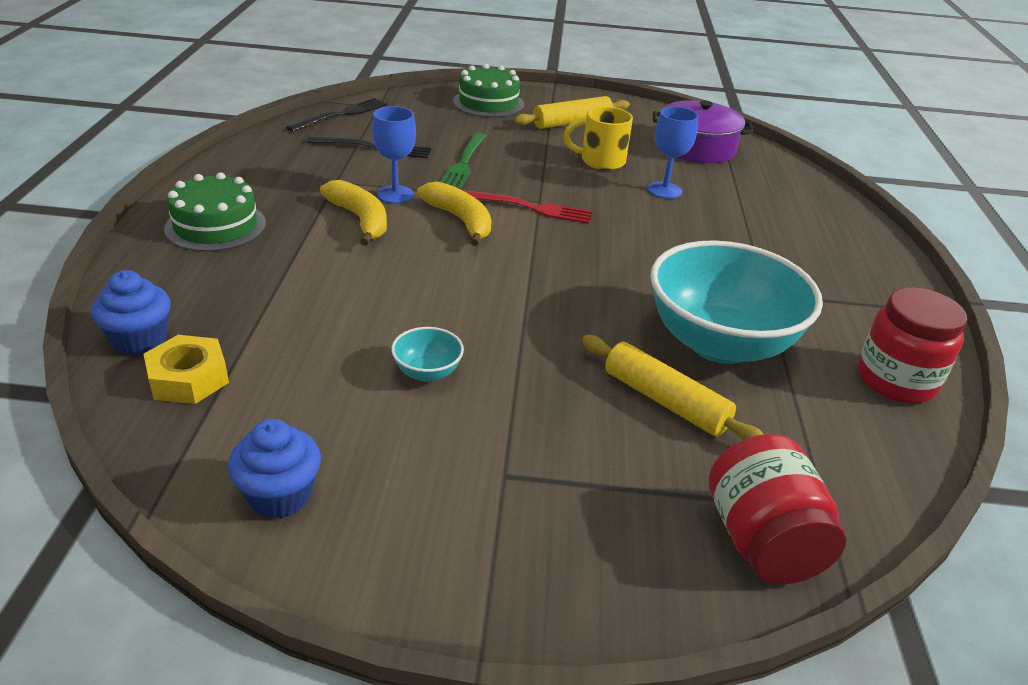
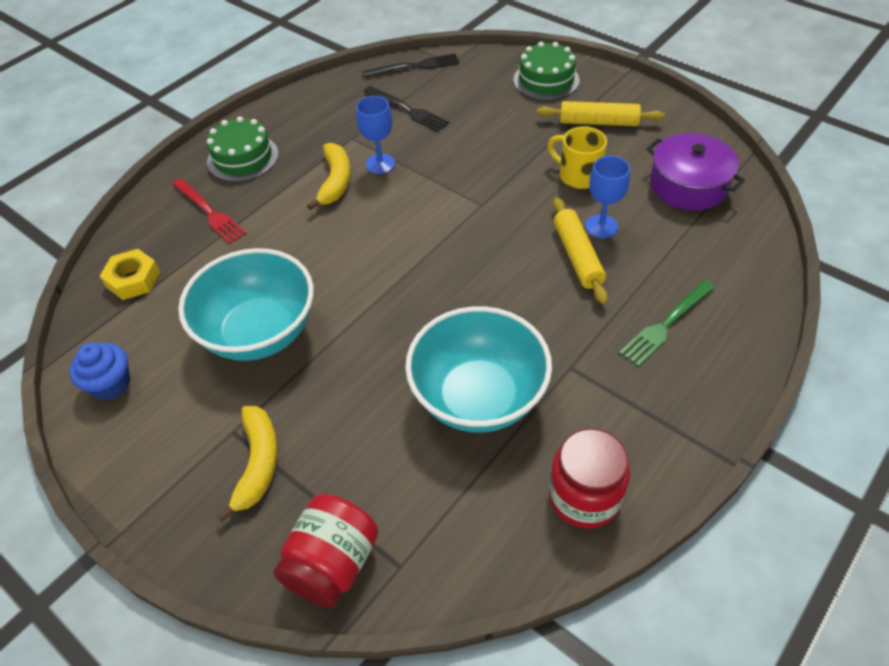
camera: 40 degrees right, 15 degrees up
(139, 340) = (132, 239): blue cupcake -> none
(427, 372) = (260, 333): turquoise bowl -> turquoise bowl, size x2.48
(460, 220) = (403, 205): yellow banana -> yellow banana (258, 463)
(463, 163) = (460, 145): green fork -> green fork (666, 324)
(530, 208) = (467, 209): red fork -> red fork (210, 212)
(665, 401) = (385, 427): yellow rolling pin -> yellow rolling pin (577, 256)

